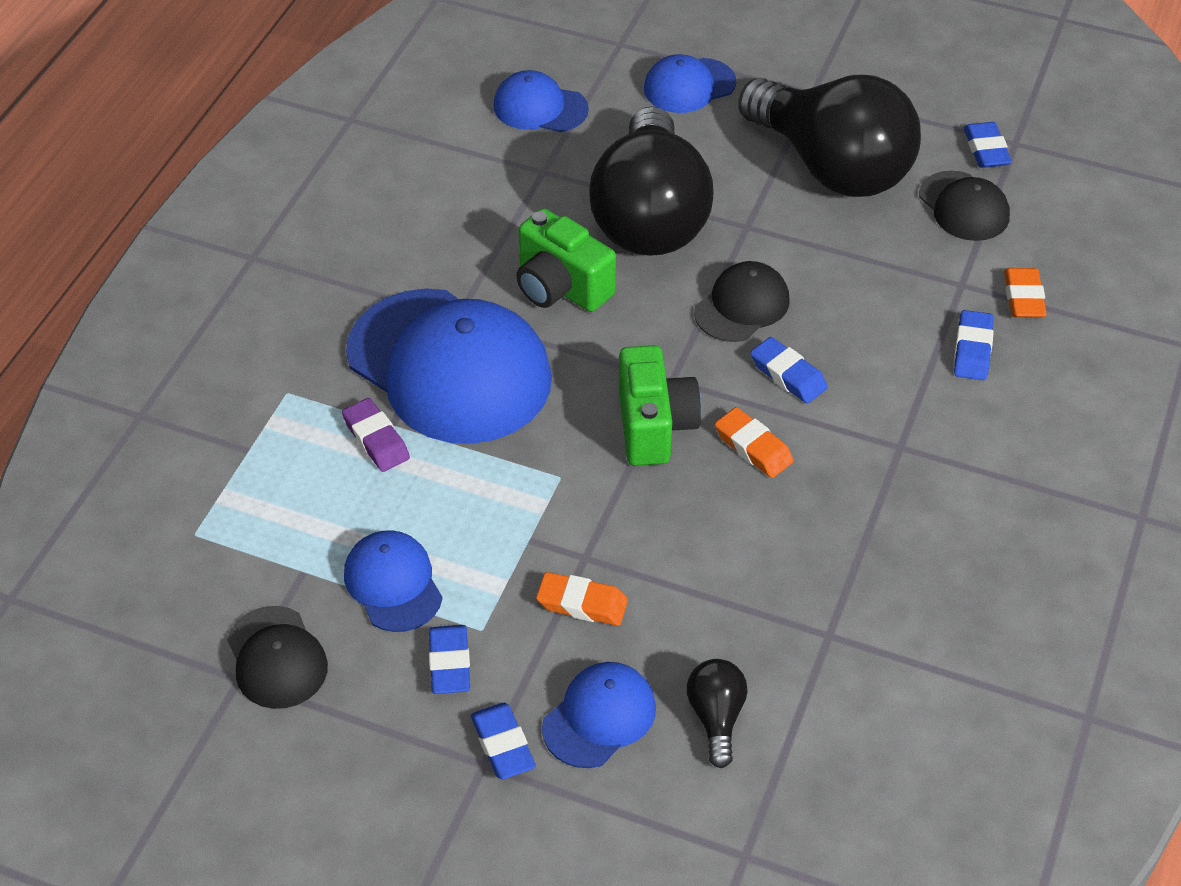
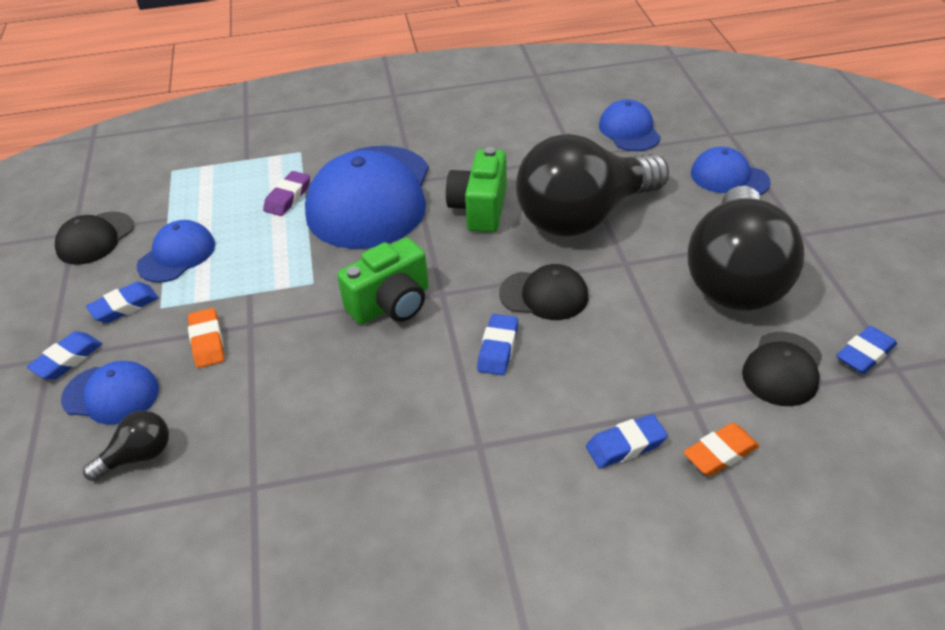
camera: 60 degrees right, 5 degrees down
(753, 447) = (410, 362): orange eraser -> none

